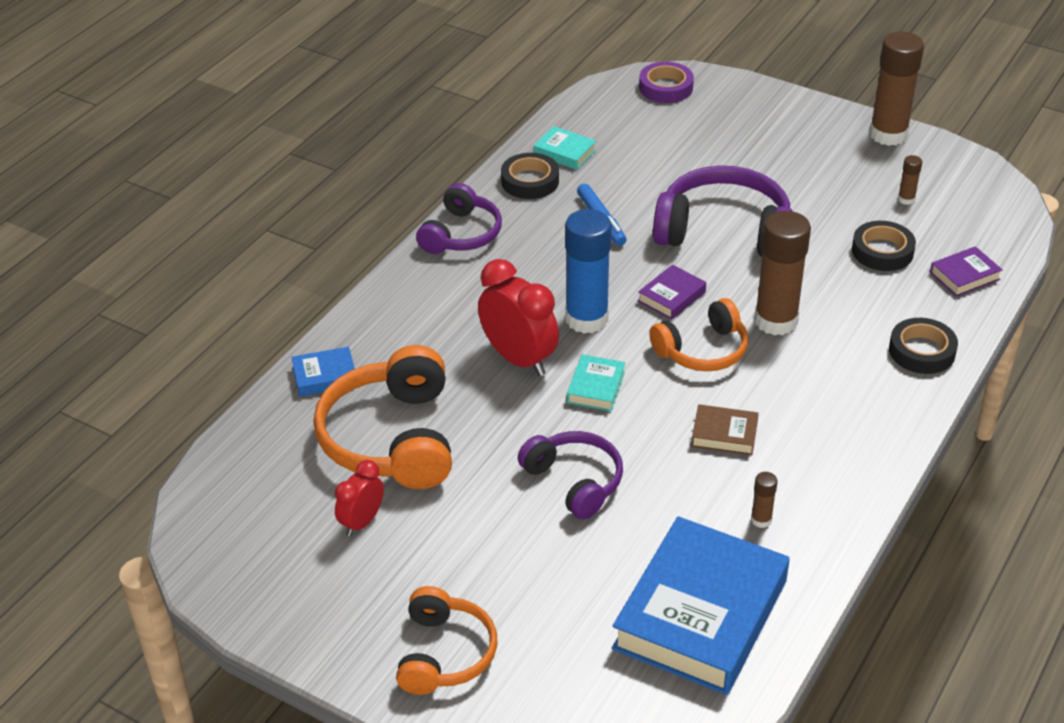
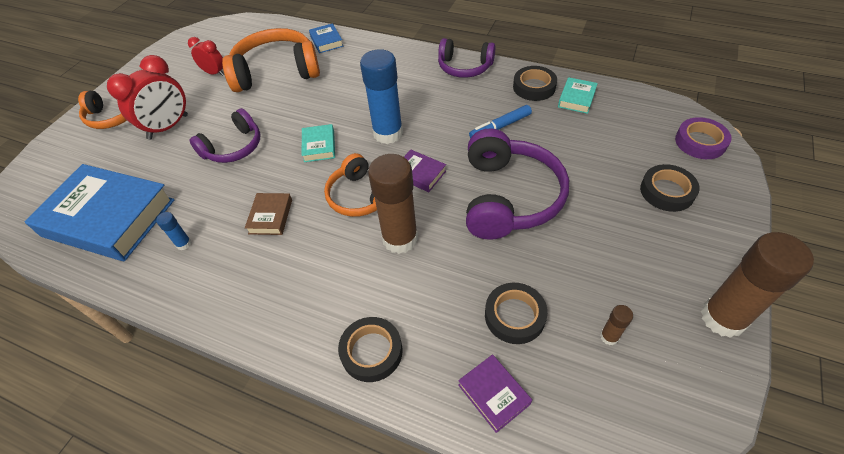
camera: 85 degrees right, 10 degrees up
(519, 359) = (345, 109): red clock -> red clock (168, 127)
(596, 387) = (319, 146): turquoise book -> turquoise book turned 75 degrees clockwise
(734, 126) = (667, 191): none -> black tape
(761, 520) = (184, 244): brown glue stick -> blue glue stick

